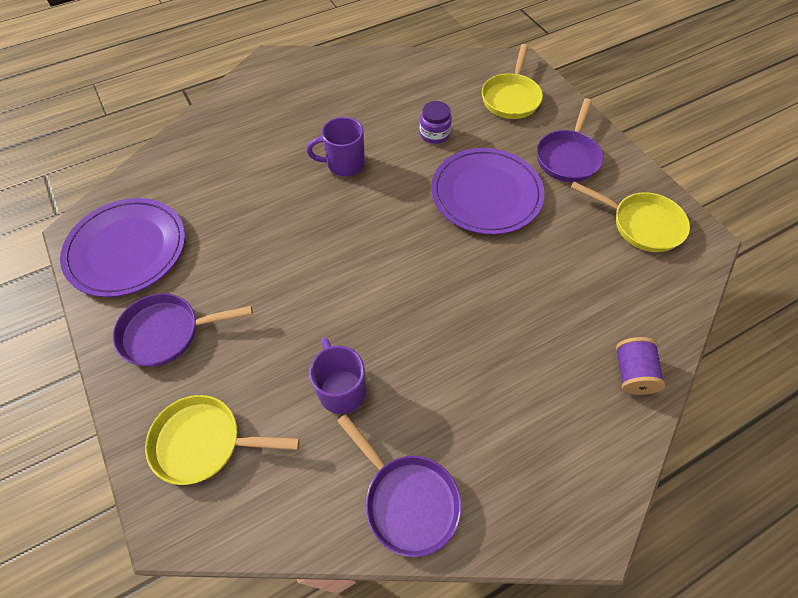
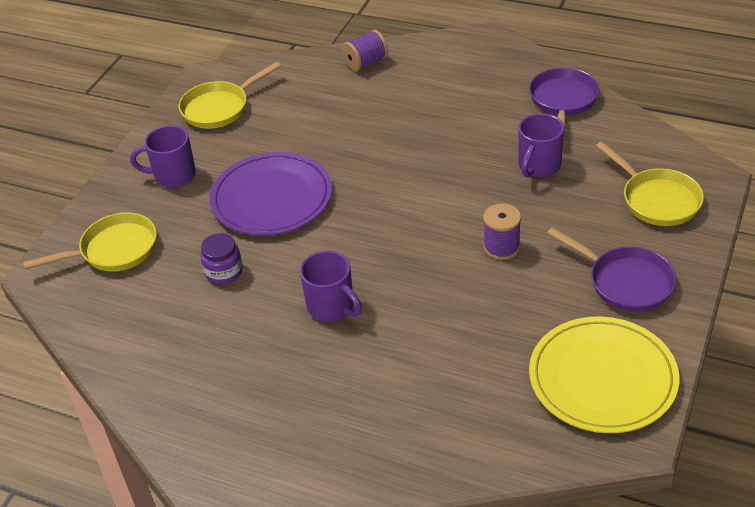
camera: 125 degrees left, 15 degrees down
(127, 249) = (602, 378): purple plate -> yellow plate
(287, 287) = (501, 247): none -> purple spool
(568, 157) = (173, 175): purple pan -> purple mug
(641, 224) = (219, 108): yellow pan -> yellow pan turned 120 degrees counterclockwise

